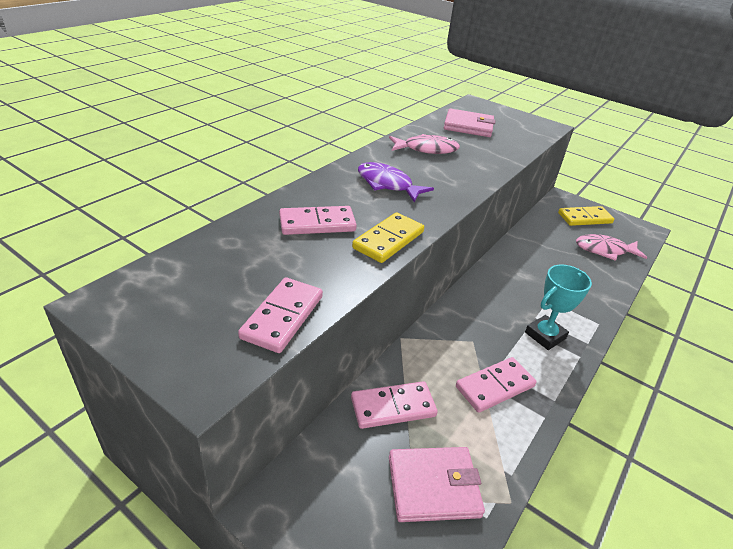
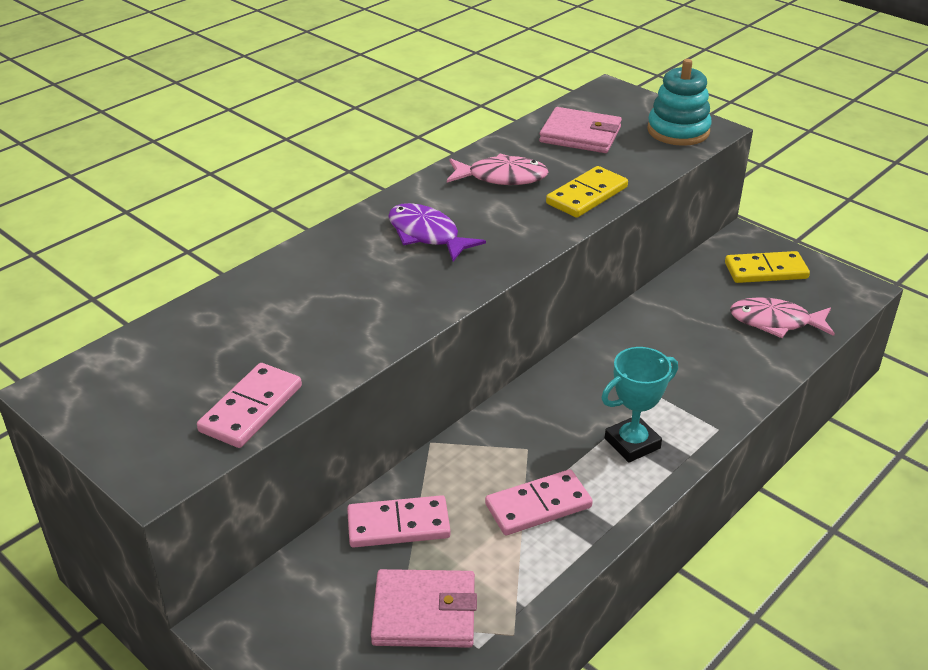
camera: 10 degrees right, 0 degrees up
(317, 223) = (318, 293): pink domino -> none
(388, 240) = (404, 315): yellow domino -> yellow domino (587, 195)
(529, 126) = (678, 131): none -> turquoise stacking toy

